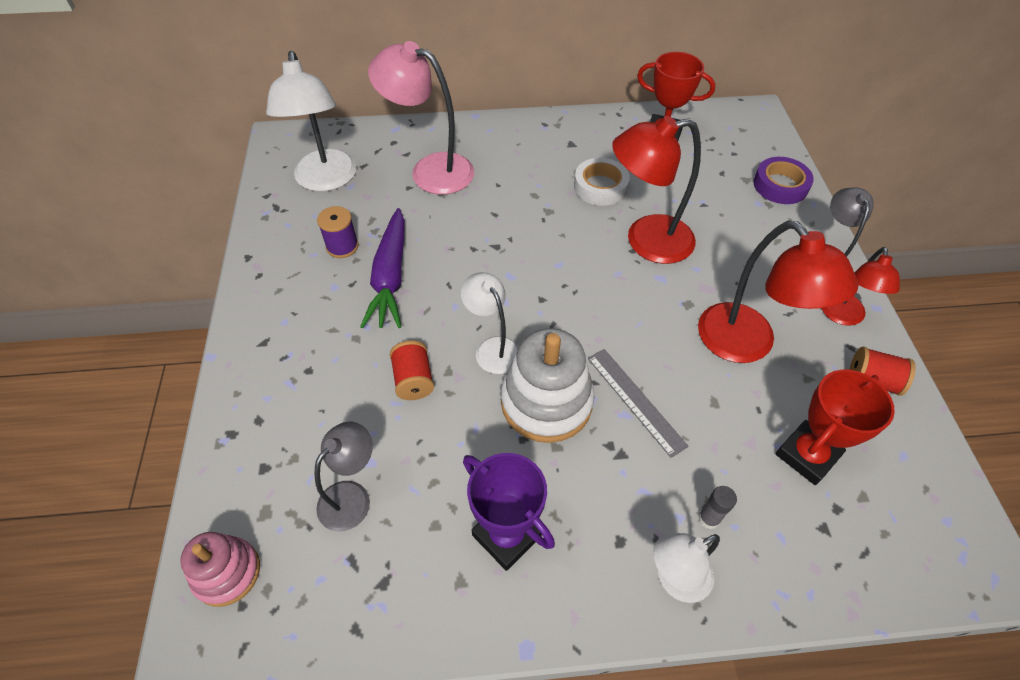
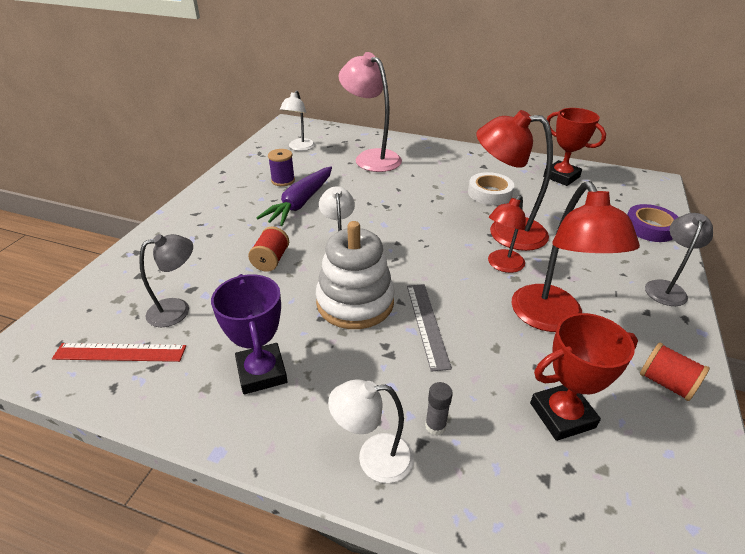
camera: 25 degrees right, 15 degrees down
(227, 573) = (68, 322): pink stacking toy -> none
(326, 180) = (300, 148): white lamp -> white lamp, size x0.59
(328, 583) = (120, 352): none -> red ruler
(842, 316) = (660, 327): red lamp -> red lamp (502, 265)

